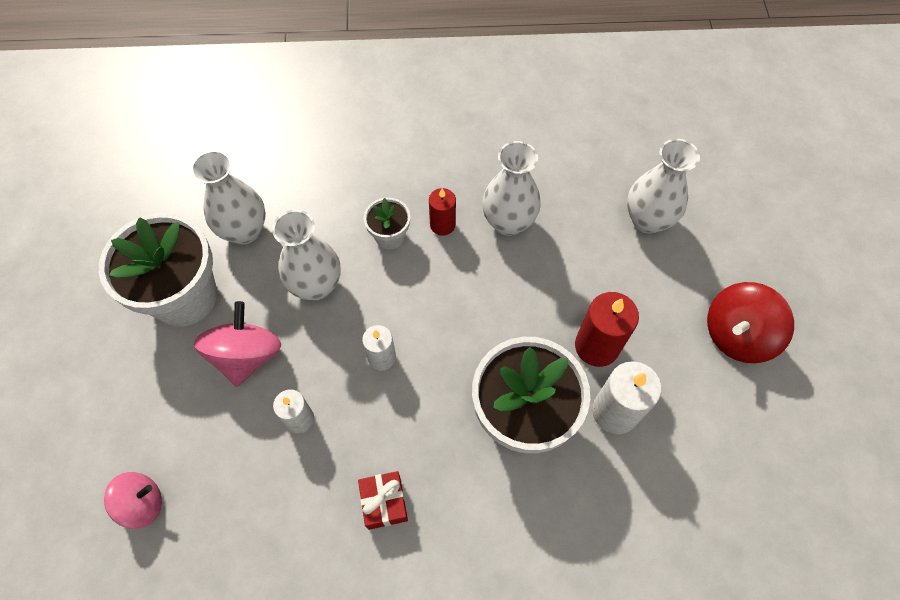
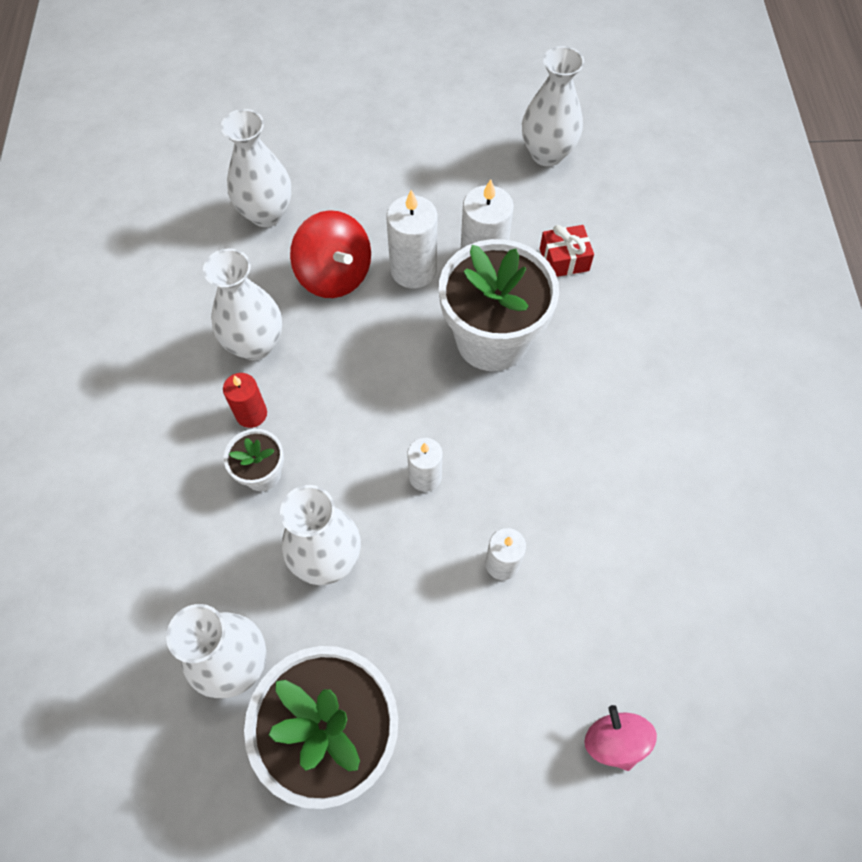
camera: 90 degrees left, 0 degrees up
(247, 356) = (422, 636): pink spinning top -> none
(384, 502) = (589, 468): red gift -> red gift (564, 259)
(596, 346) = (413, 270): red candle -> white candle
(737, 335) = (403, 157): red spinning top -> red spinning top (334, 275)
(771, 487) = (547, 154): none -> white vase

